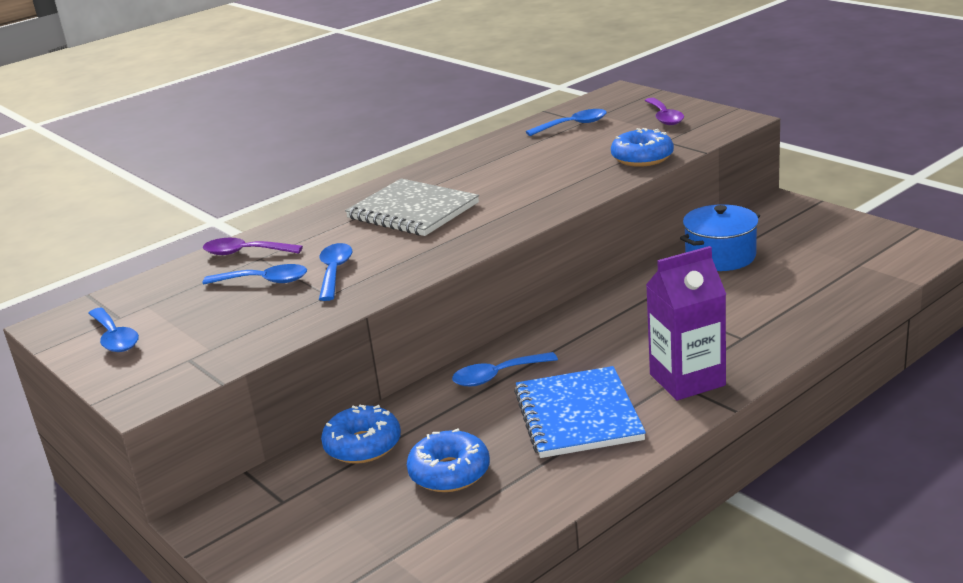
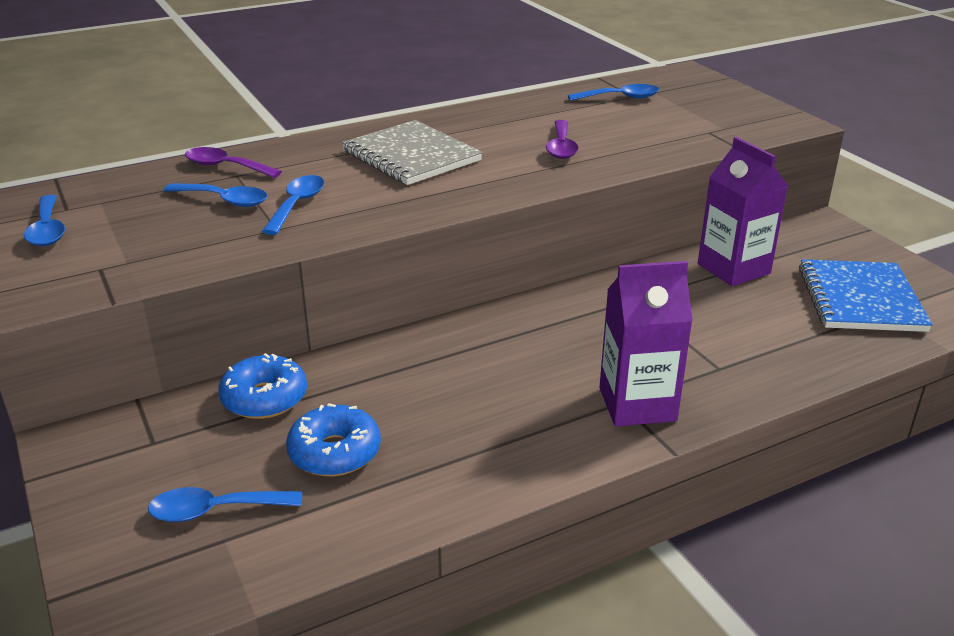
camera: 10 degrees right, 5 degrees up
(497, 376) = (438, 352): blue spoon -> blue spoon (215, 510)
(578, 415) = (500, 418): blue notebook -> blue notebook (860, 299)
(642, 158) = (675, 145): blue donut -> none
(664, 117) = (719, 107): purple spoon -> purple spoon (561, 147)
(720, 256) = (733, 269): blue pot -> purple carton

